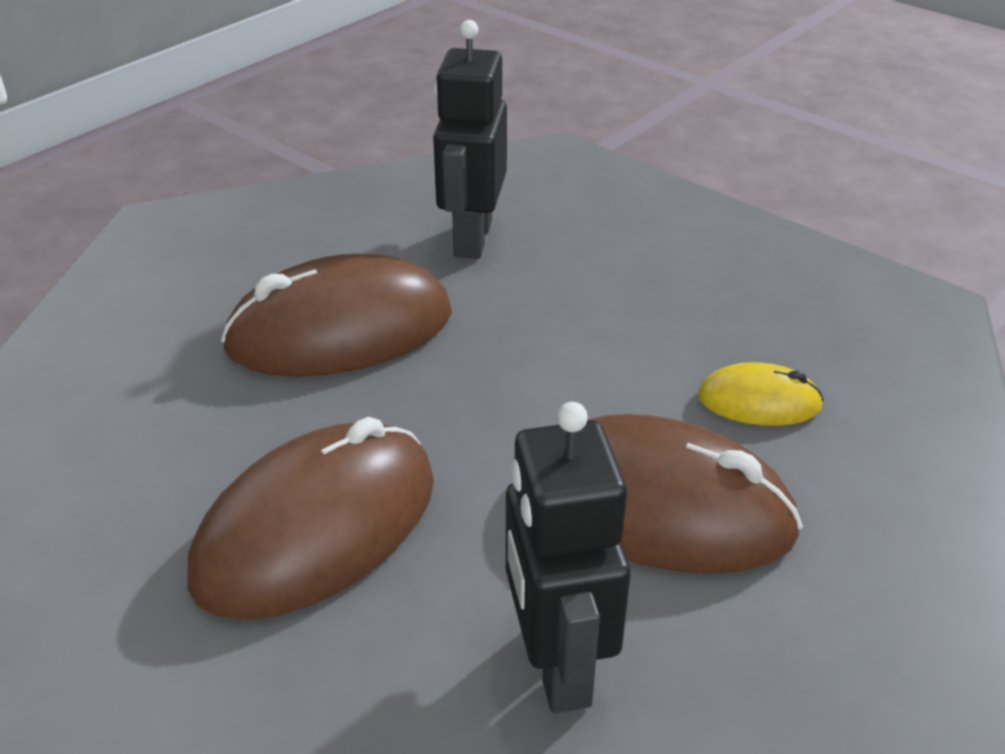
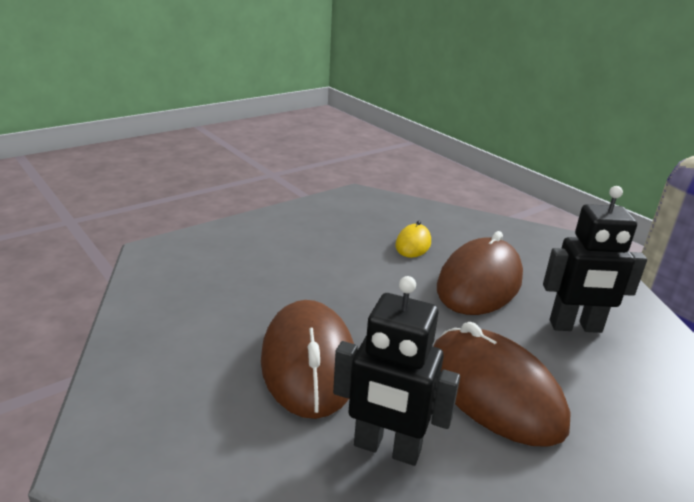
camera: 80 degrees left, 10 degrees down
(472, 239) = (231, 296): black robot -> black robot (387, 448)

